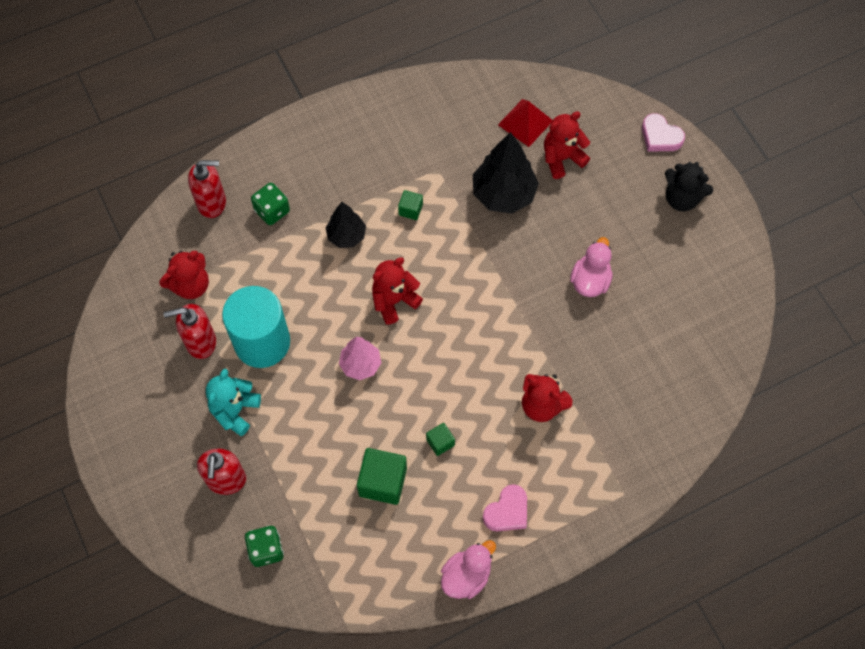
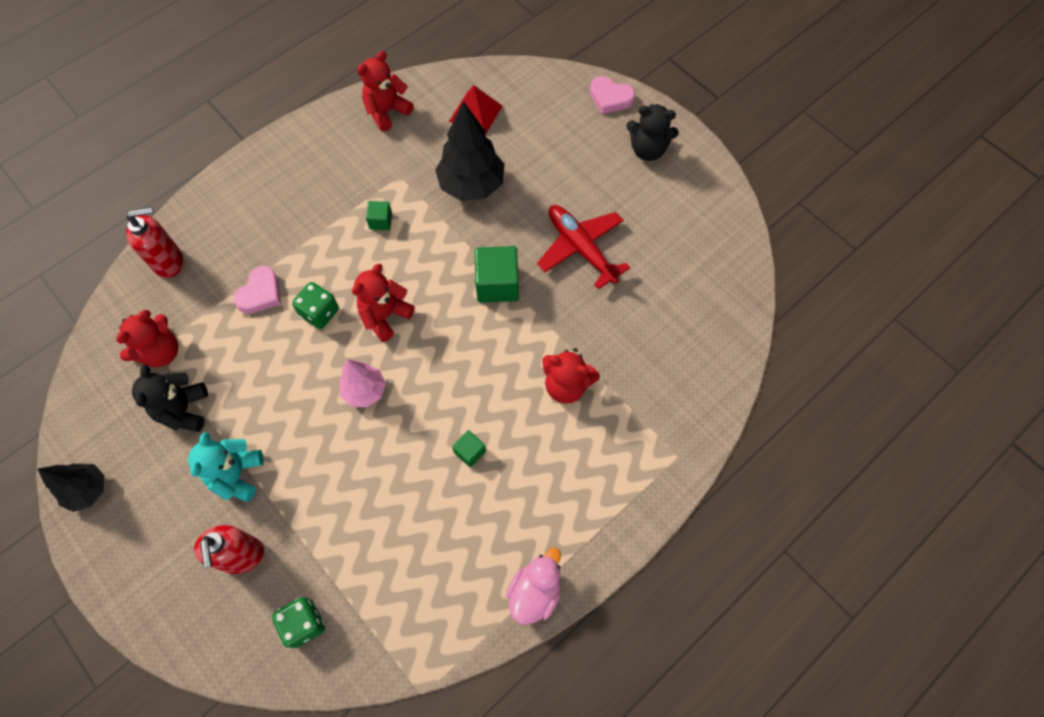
camera: 15 degrees left, 0 degrees up
(200, 342) = (183, 410): red soap dispenser -> black teddy bear
(262, 342) = (252, 393): turquoise cylinder -> none
(272, 211) = (235, 255): green dice -> green dice (320, 312)
(346, 236) = (319, 262): black tree -> black tree (88, 490)
(383, 482) = (418, 511): green cube -> green cube (497, 284)
(507, 511) = (560, 508): pink heart -> pink heart (260, 293)
(562, 158) = (520, 138): red teddy bear -> red teddy bear (387, 111)
(590, 280) = (581, 248): pink duck -> red plane

